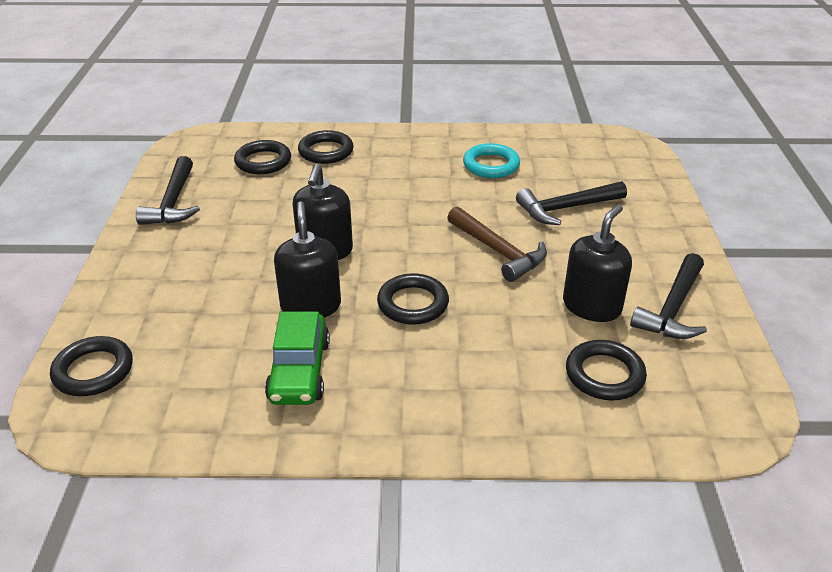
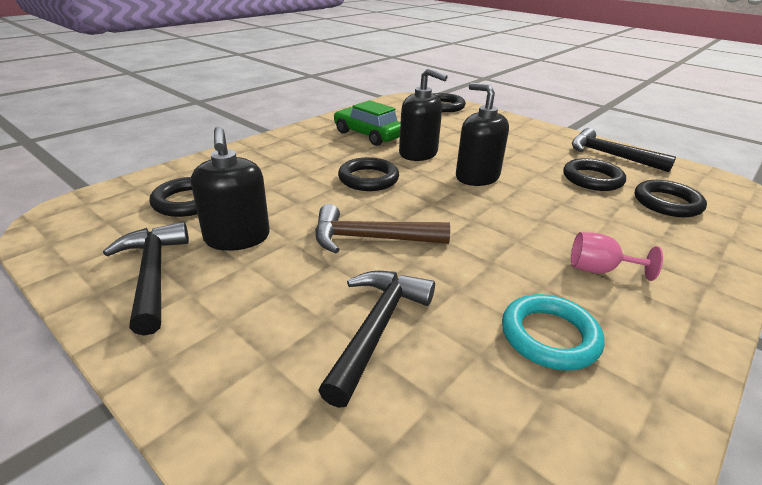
camera: 130 degrees right, 5 degrees down
(326, 151) = (674, 239): black ring -> black ring (592, 179)
(405, 166) = (599, 270): none -> pink goblet

